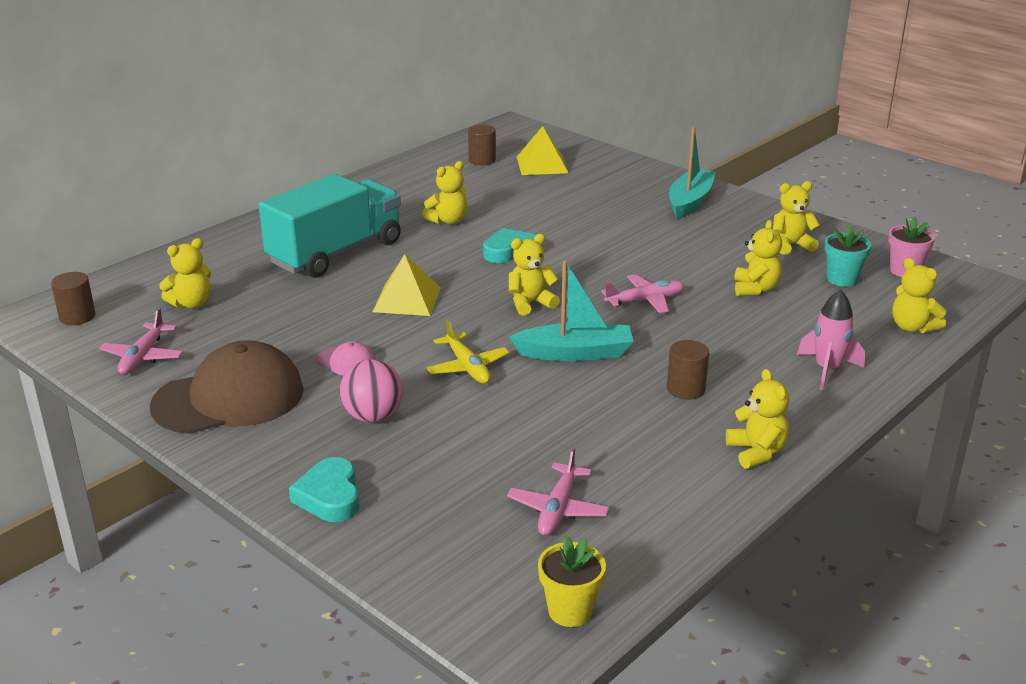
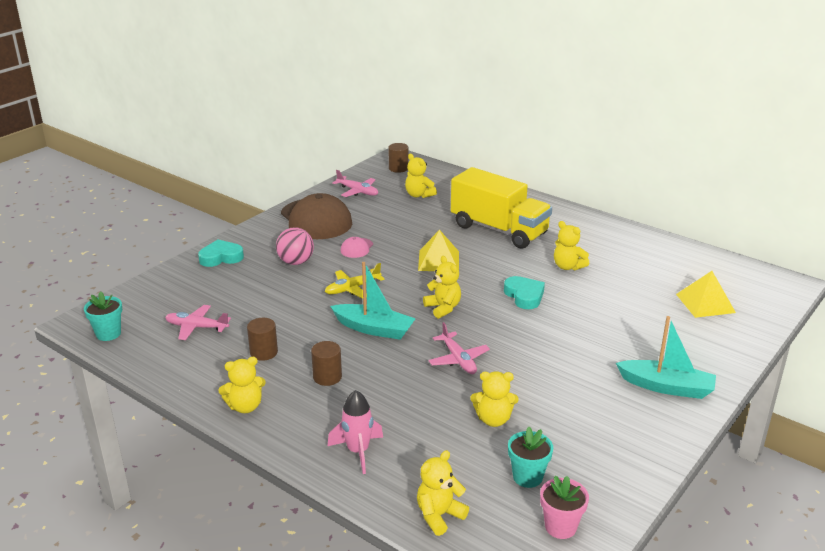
camera: 85 degrees right, 0 degrees up
(143, 357) = (357, 191): pink plane -> pink plane turned 150 degrees counterclockwise
(336, 253) = (499, 230): turquoise truck -> yellow truck
(482, 160) = (696, 273): brown cylinder -> brown cylinder (264, 352)
(570, 611) = (108, 334): yellow flower pot -> turquoise flower pot
(575, 353) = (374, 329): turquoise boat -> turquoise boat turned 60 degrees counterclockwise
(791, 245) = (592, 448): yellow teddy bear -> none

